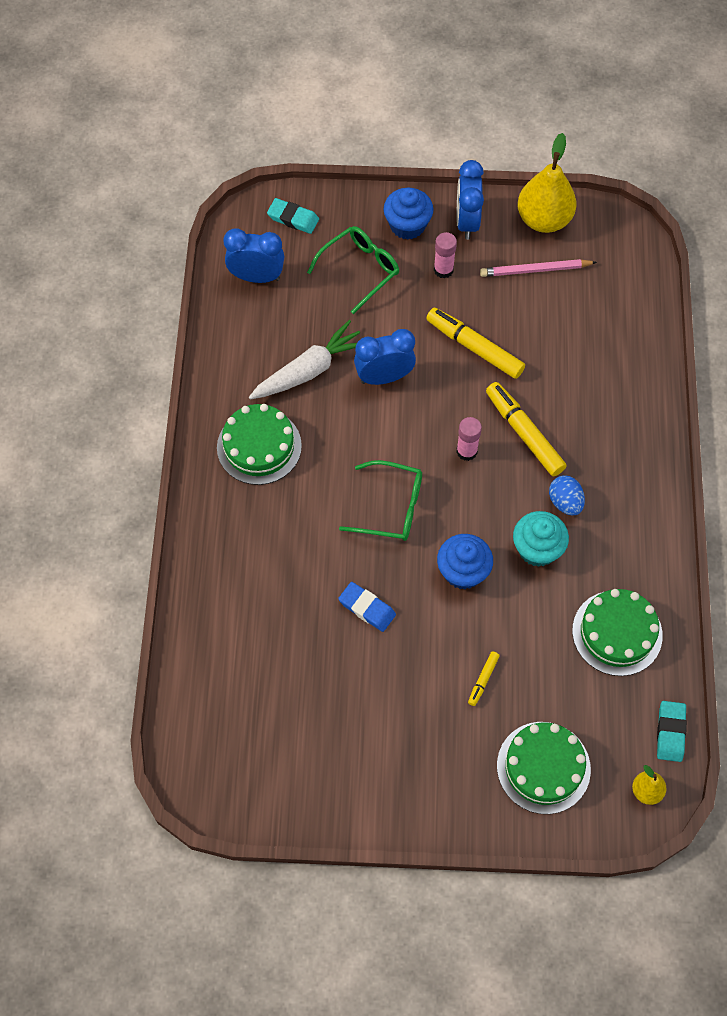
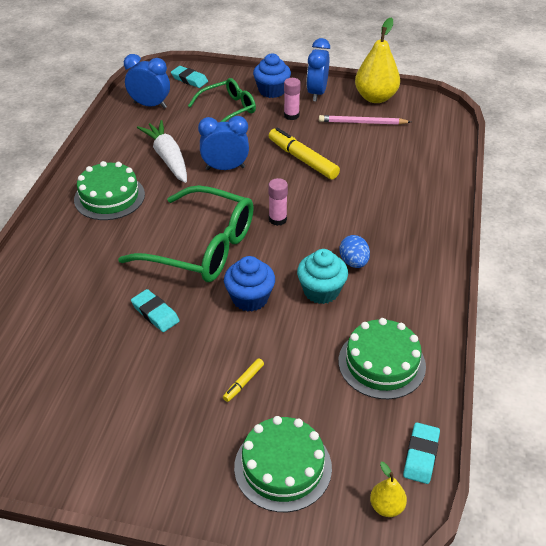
camera: 10 degrees right, 20 degrees down
(309, 370) = (168, 158): white carrot -> white carrot turned 90 degrees counterclockwise
(367, 608) = (155, 313): blue eraser -> turquoise eraser
(391, 507) = (202, 247): green glasses -> green glasses, size x1.66
(524, 433) = (329, 214): yellow marker -> none

